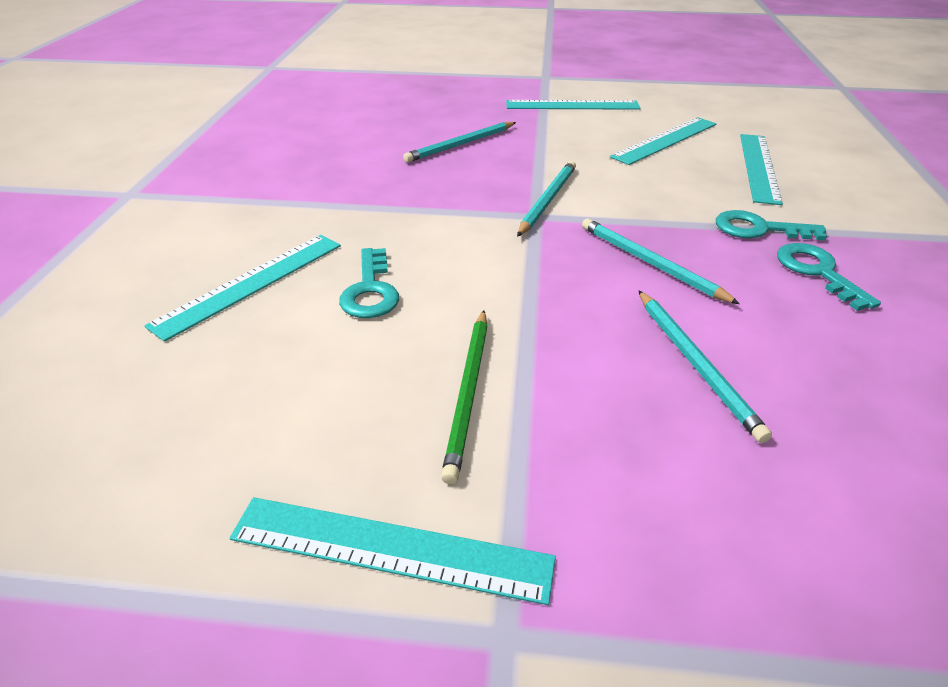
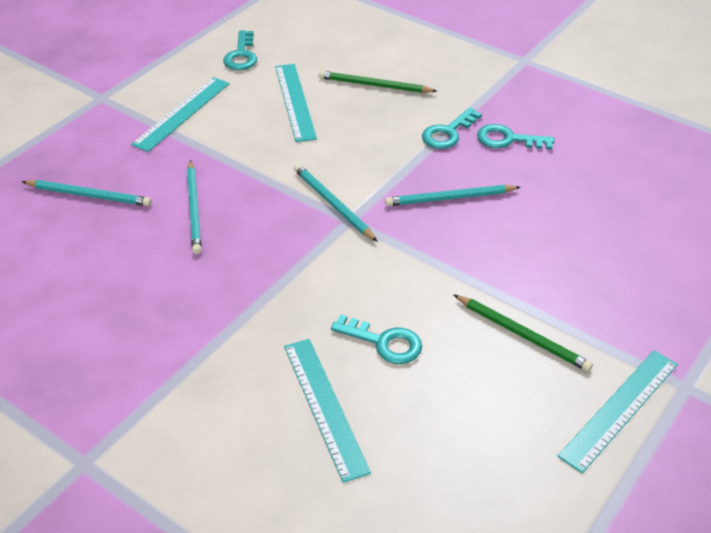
camera: 60 degrees left, 5 degrees up
(686, 102) = (241, 55): none -> turquoise key
(695, 364) = (554, 233): turquoise pencil -> turquoise pencil (89, 195)
(758, 167) = (374, 85): turquoise ruler -> green pencil

